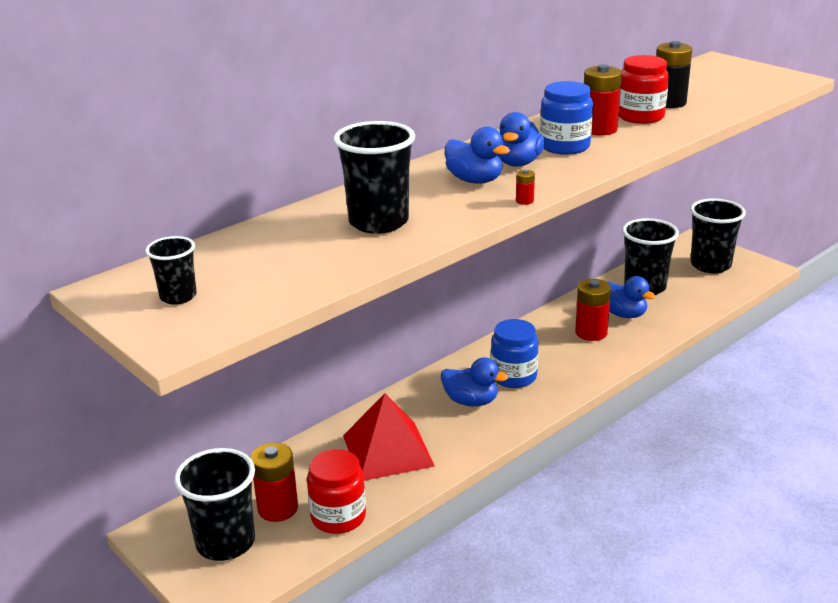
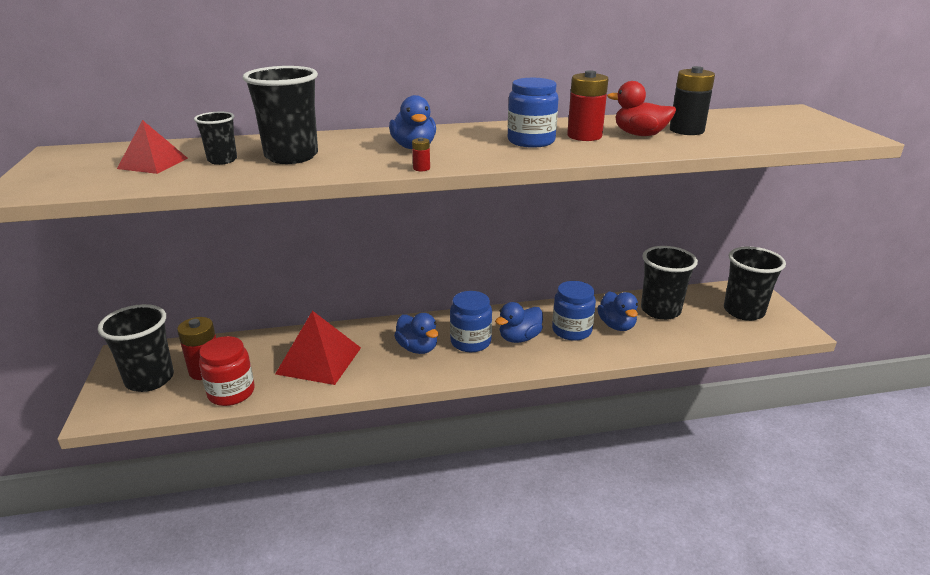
camera: 30 degrees right, 0 degrees up
(178, 296) = (83, 166): black cup -> black cup (222, 160)
(249, 270) = (153, 163): none -> red pyramid
(518, 163) = (470, 144): blue duck -> blue duck (519, 338)
(591, 333) = (571, 330): red battery -> blue jar
(640, 116) = (639, 135): red jar -> red duck

